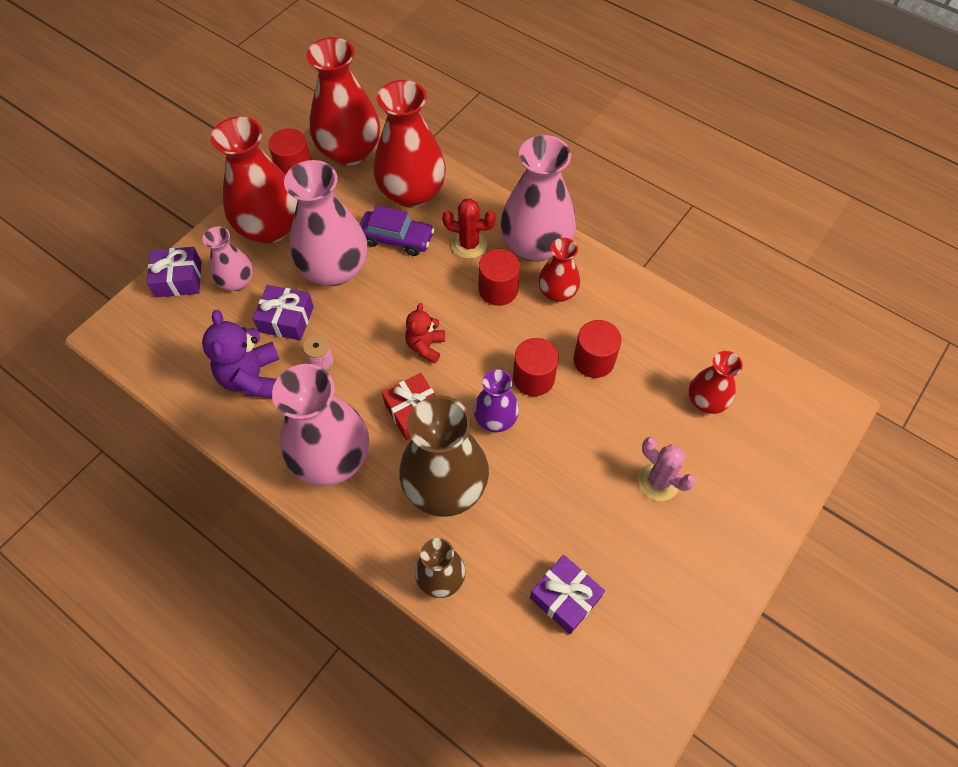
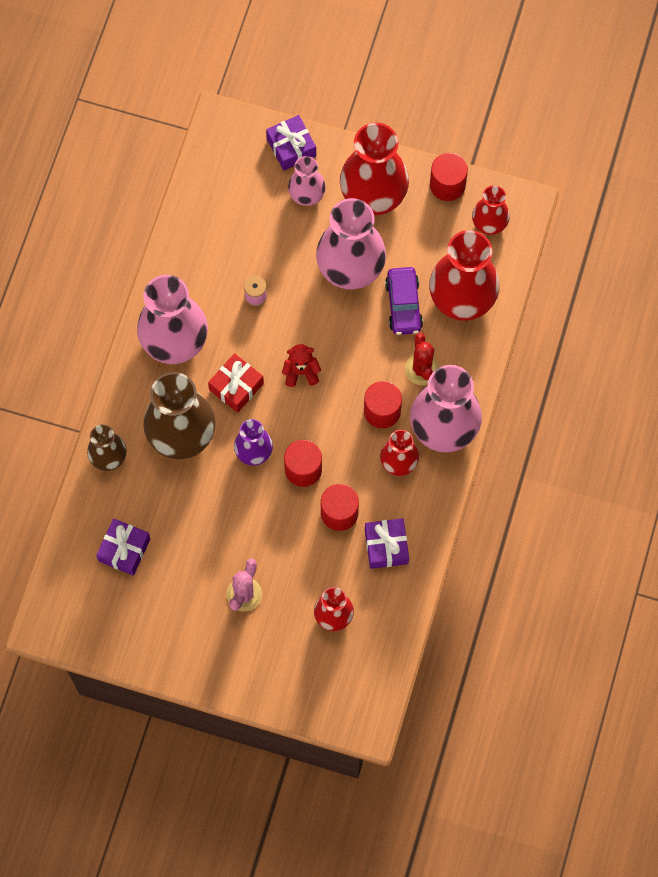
camera: 70 degrees right, 10 degrees up
(252, 378) = (221, 250): purple teddy bear -> none
(286, 319) = (285, 251): purple gift -> purple gift (386, 546)
(349, 151) = (489, 223): red vase -> red vase, size x0.54

